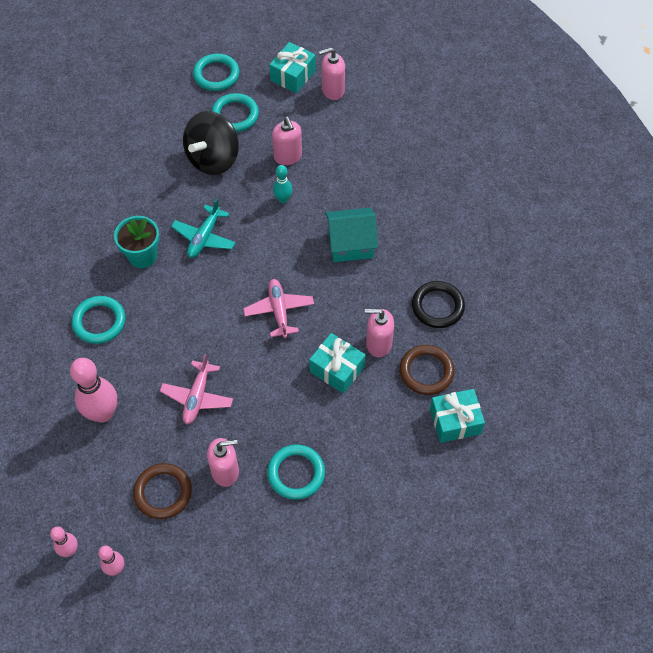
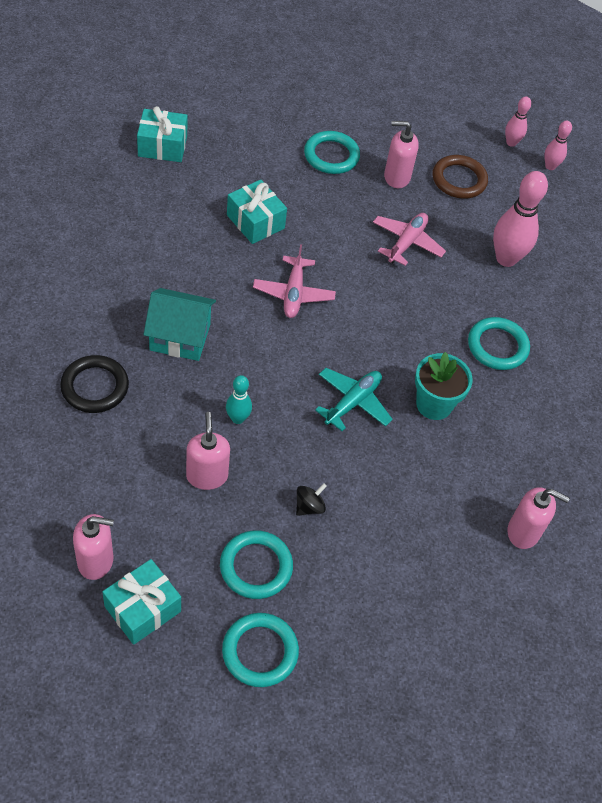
camera: 170 degrees left, 5 degrees down
(213, 158) = (309, 506): black spinning top -> black spinning top, size x0.41
(378, 344) = (201, 229): pink soap dispenser -> pink soap dispenser (523, 532)
(426, 371) = (166, 191): brown ring -> none
(437, 306) = (119, 243): black ring -> black ring (95, 387)

